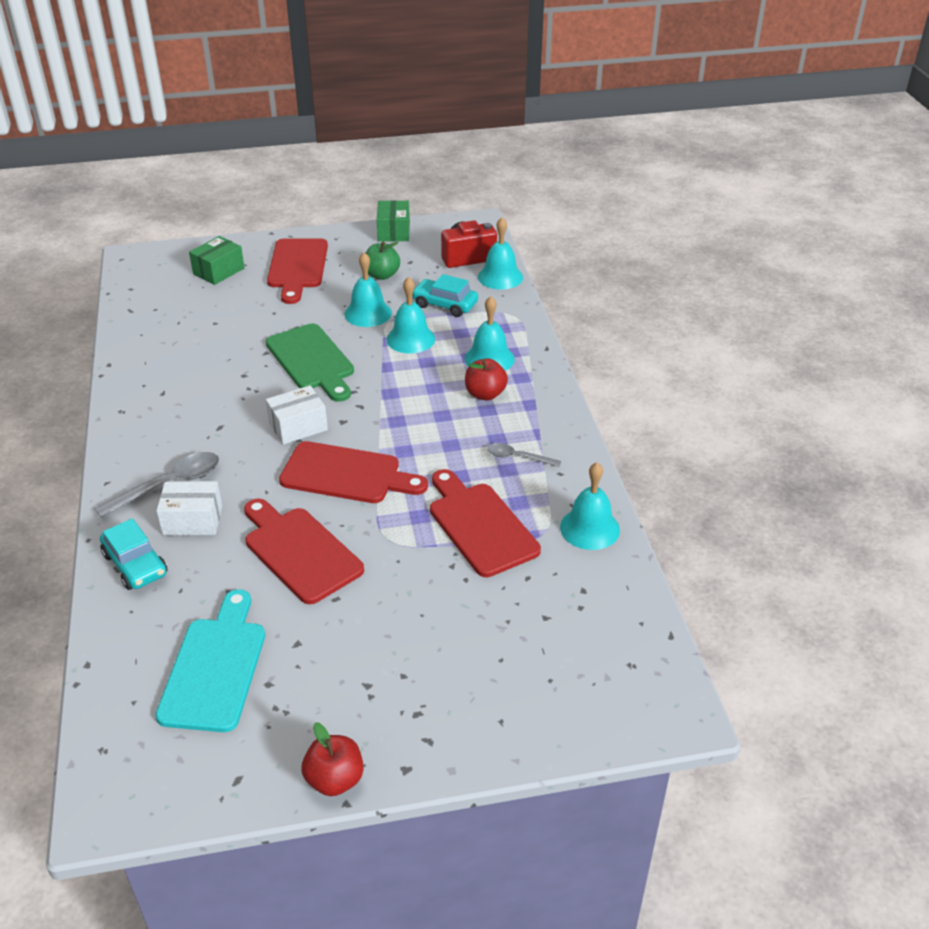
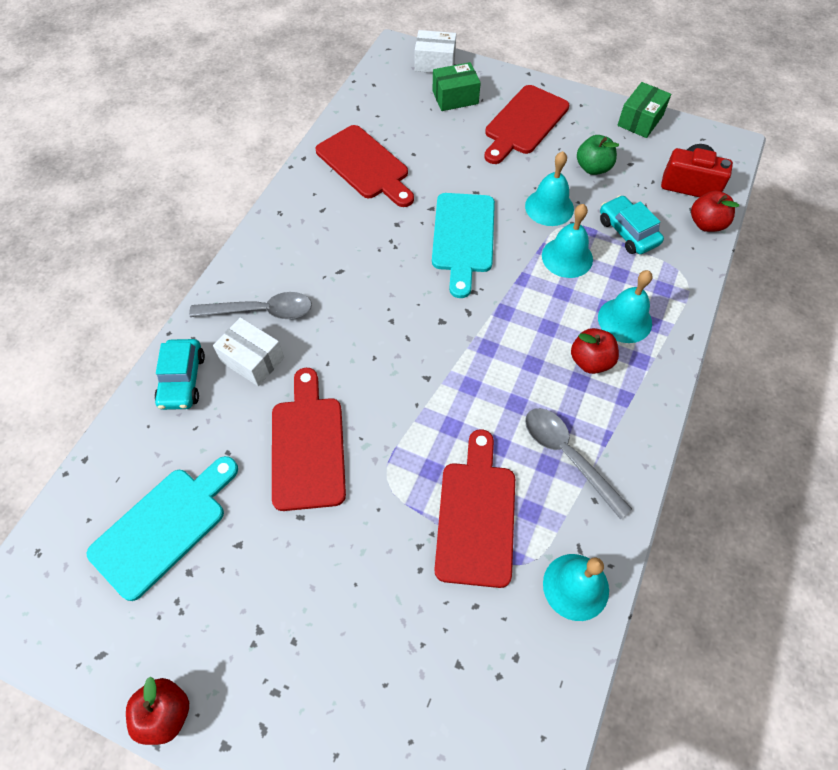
camera: 35 degrees right, 20 degrees up
(298, 426) = (401, 306): white box -> white box (435, 63)
(312, 360) = (463, 237): green cutting board -> turquoise cutting board
(346, 474) = (403, 383): red cutting board -> red cutting board (365, 165)
(500, 277) = (706, 224): turquoise bell -> red apple
(518, 457) = (568, 456): grey spoon -> grey spoon, size x1.68

